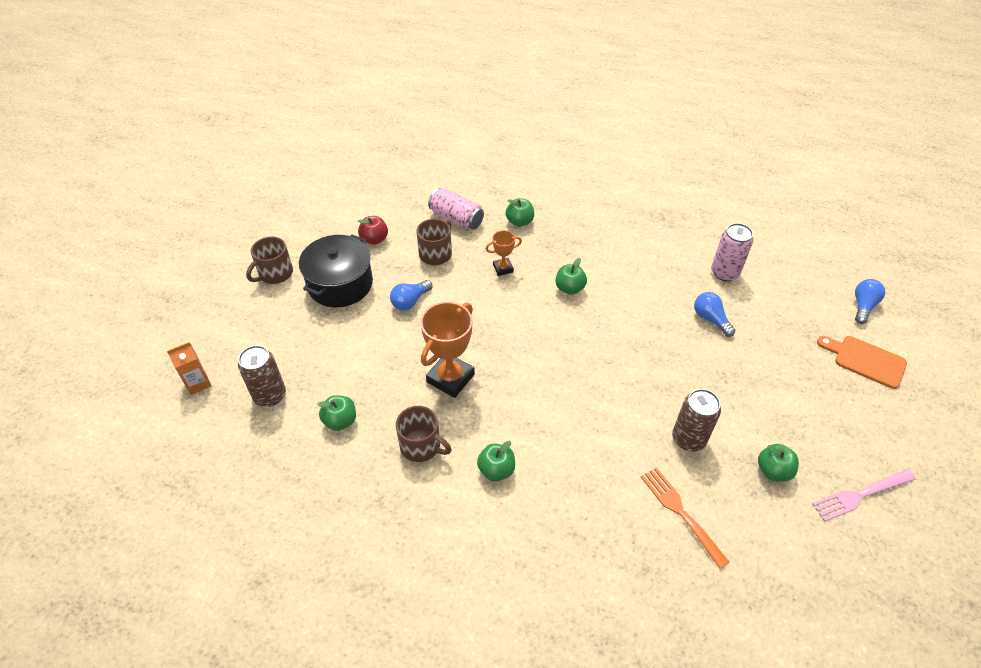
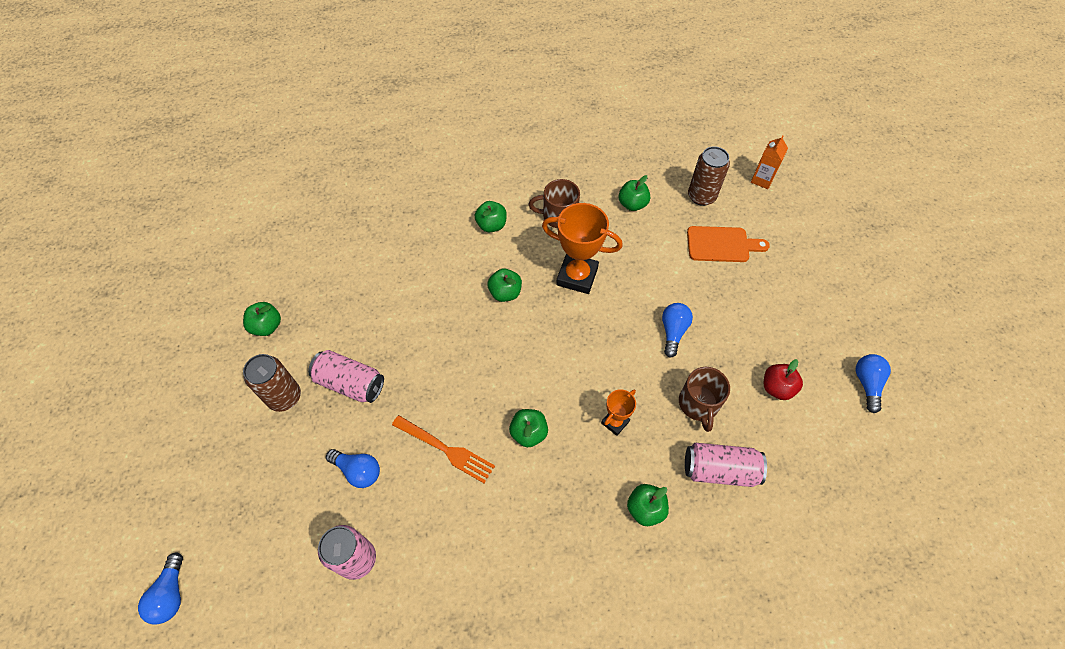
camera: 150 degrees right, 10 degrees up
(275, 273) = (821, 296): brown mug -> none
(315, 217) = (867, 384): none -> blue light bulb
(340, 284) = (753, 316): black pot -> none
(450, 378) = (577, 276): orange trophy -> orange trophy turned 75 degrees counterclockwise
(525, 394) = (505, 293): none -> green apple
(680, 512) = (338, 259): orange fork -> orange fork (446, 450)
(688, 439) = (347, 320): brown can -> brown can (284, 397)
(700, 382) = (350, 383): none -> pink can
(860, 495) = (189, 339): pink fork -> none
(865, 360) = (173, 501): orange cutting board -> orange cutting board (721, 244)

